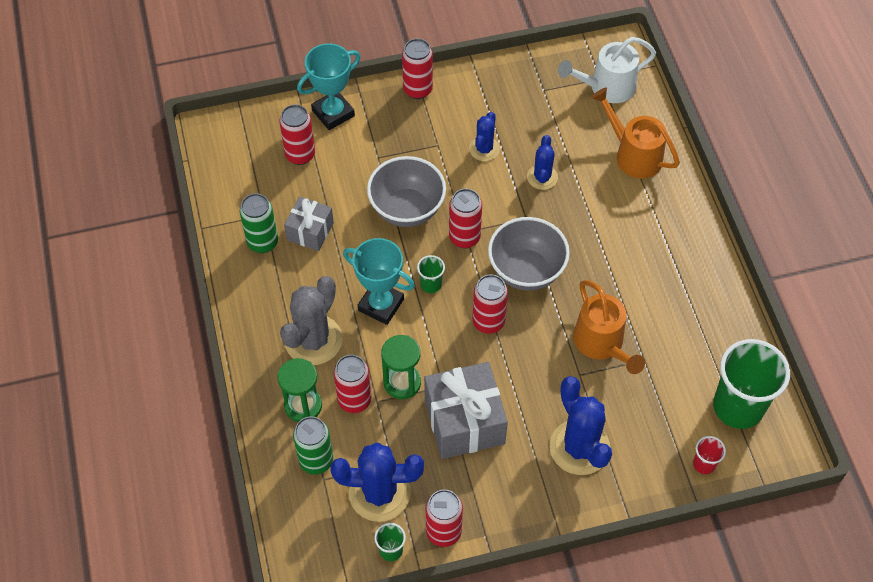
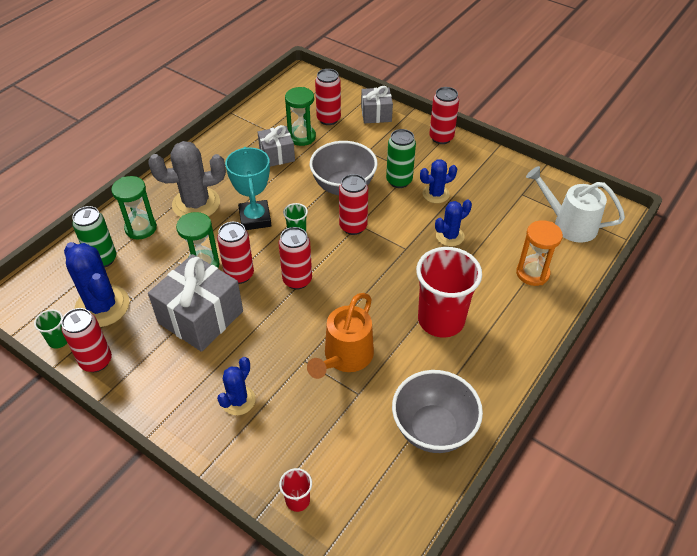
camera: 50 degrees right, 10 degrees down
(262, 242) = (247, 141): green can -> green can (399, 181)
(304, 194) = (302, 137): none -> green hourglass
(333, 113) = (376, 114): turquoise trophy -> grey gift
(354, 400) = (167, 250): red can -> red can (239, 275)
(526, 271) = (362, 275): grey bowl -> grey bowl (433, 429)
(579, 447) = (238, 400): blue cactus -> blue cactus, size x0.58
(623, 252) = (441, 320): none -> red cup
(633, 154) = (532, 273): orange watering can -> orange hourglass
(738, 407) = (378, 491): green cup -> none

